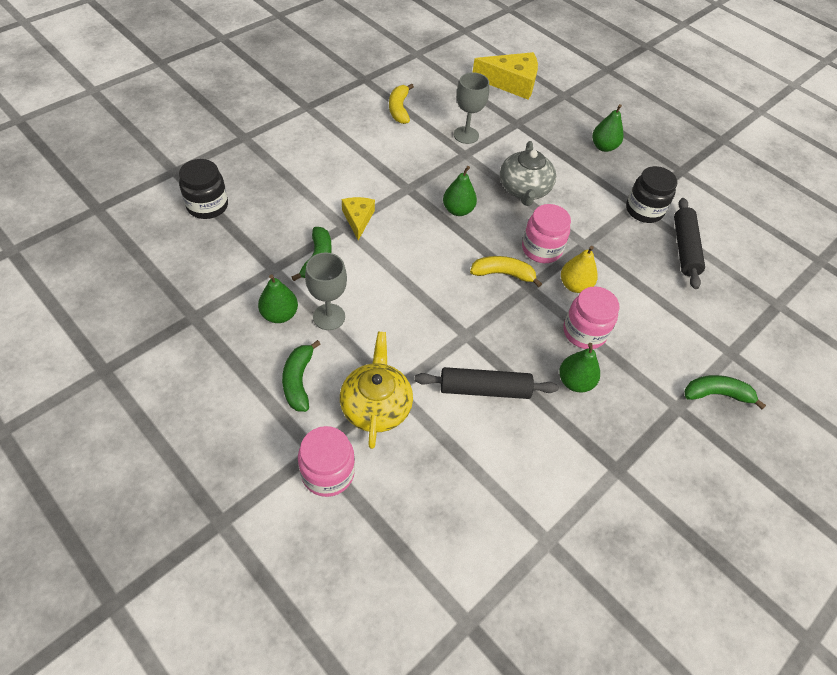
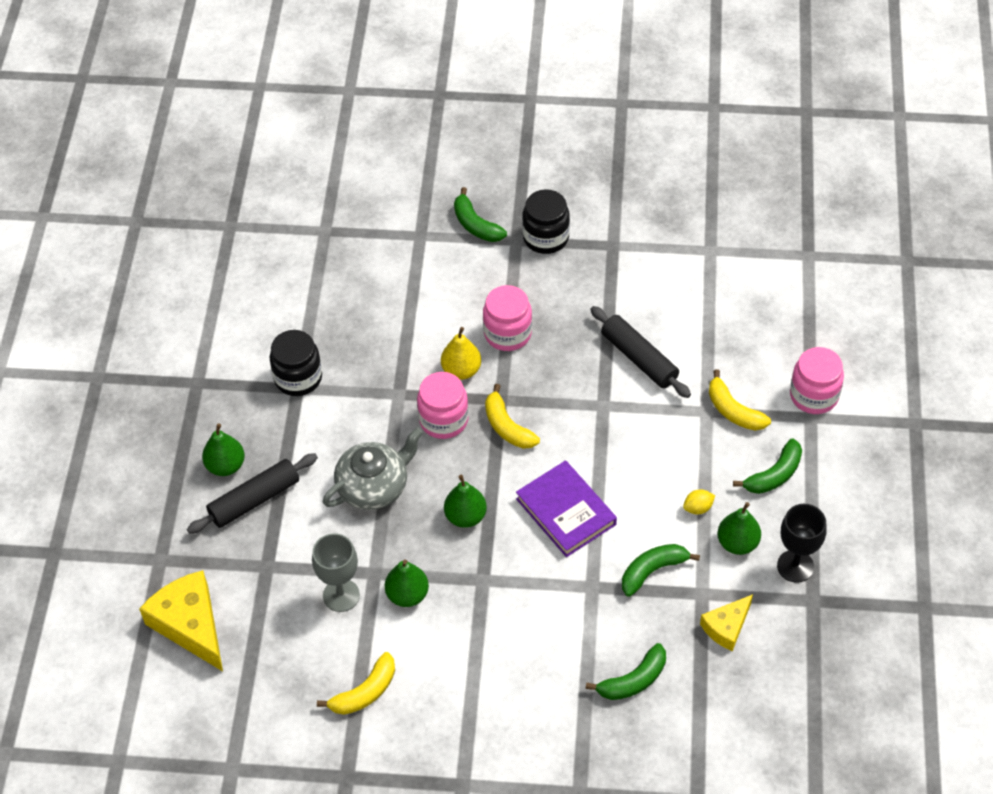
camera: 125 degrees left, 0 degrees up
(207, 206) = (701, 720): black jar -> black jar (546, 237)
(225, 329) = (795, 566): none -> black goblet
(267, 199) = (633, 680): none -> green banana
(329, 317) = (698, 508): grey goblet -> yellow lemon
(358, 219) = (570, 583): yellow cheese -> yellow cheese (726, 627)
(376, 406) = (733, 411): yellow teapot -> yellow banana
(407, 253) = (566, 511): none -> purple book
(575, 382) = (565, 310): green pear -> green pear (407, 595)
(684, 248) = (321, 322): black rolling pin -> black rolling pin (254, 500)

